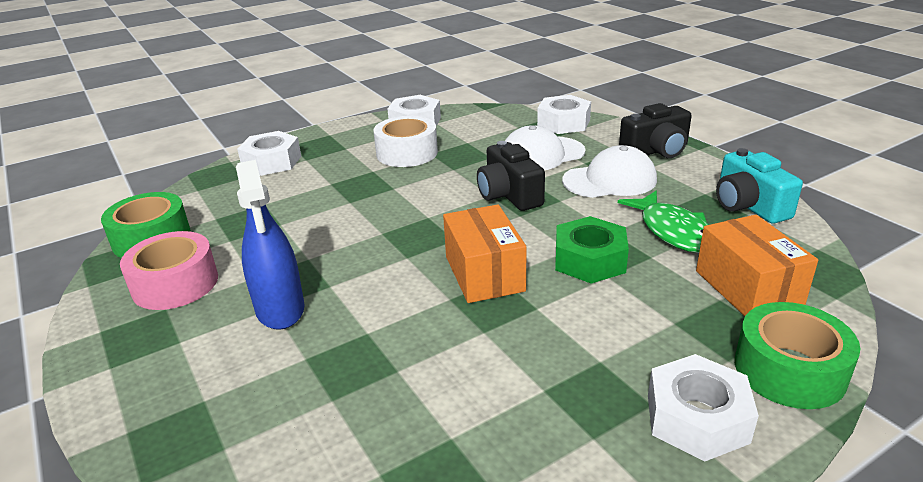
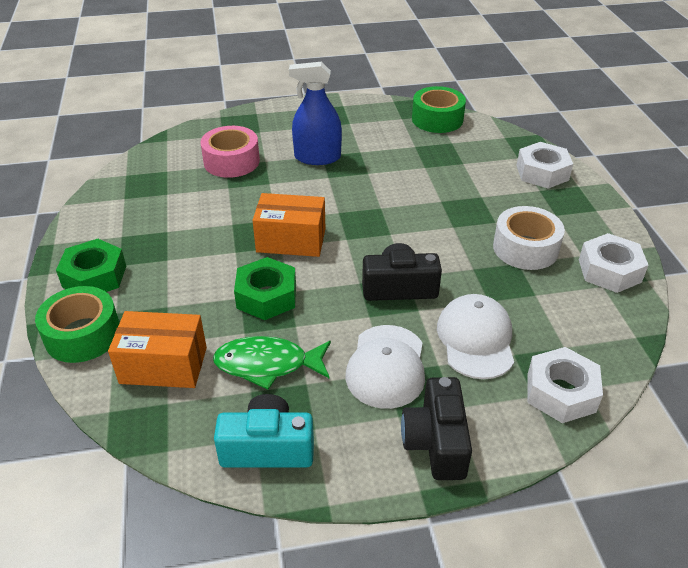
camera: 110 degrees right, 10 degrees up
(175, 284) = (373, 126): pink tape -> pink tape (231, 161)
(697, 418) = (94, 276): white nut -> green nut

